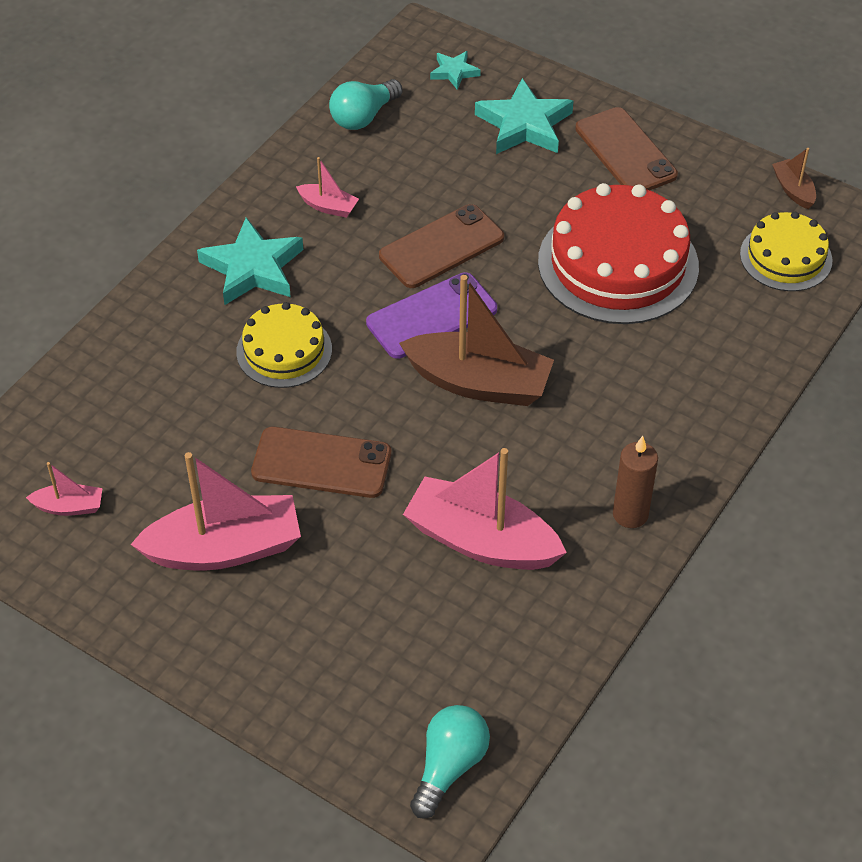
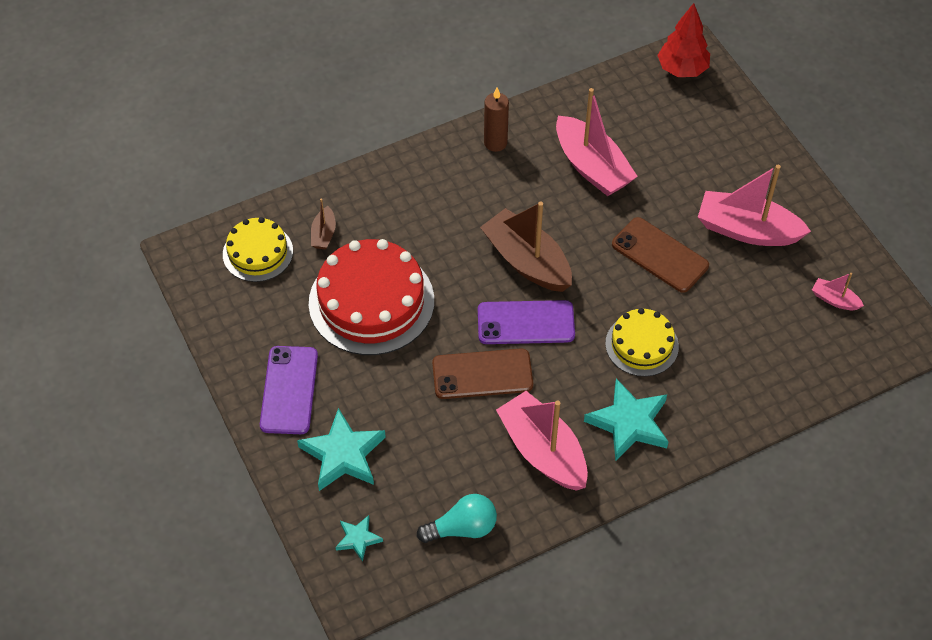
camera: 150 degrees left, 5 degrees up
(328, 207) = (543, 451): pink boat -> pink boat, size x2.16
(449, 766) = (682, 69): turquoise light bulb -> red tree
(625, 152) = (289, 390): brown phone -> purple phone
(793, 190) = (203, 299): brown boat -> brown boat (324, 234)

